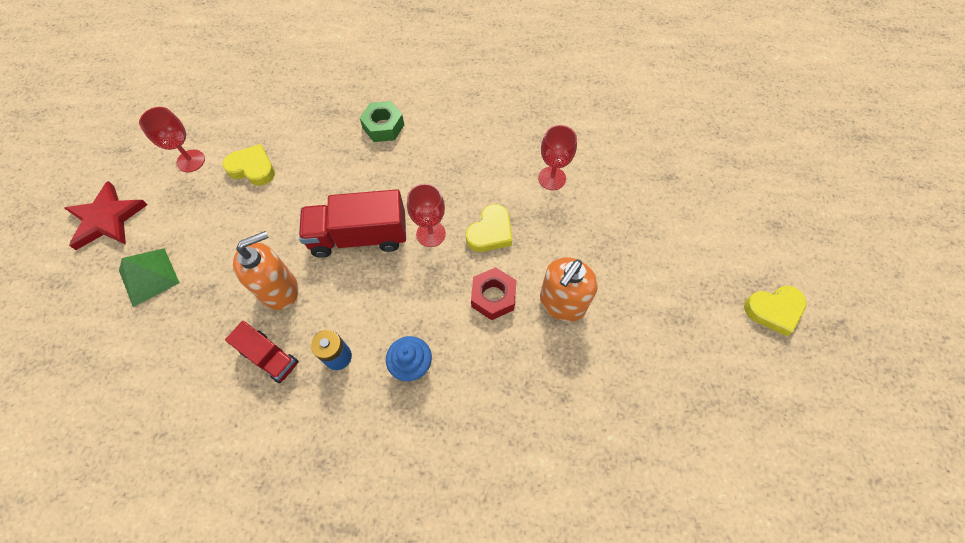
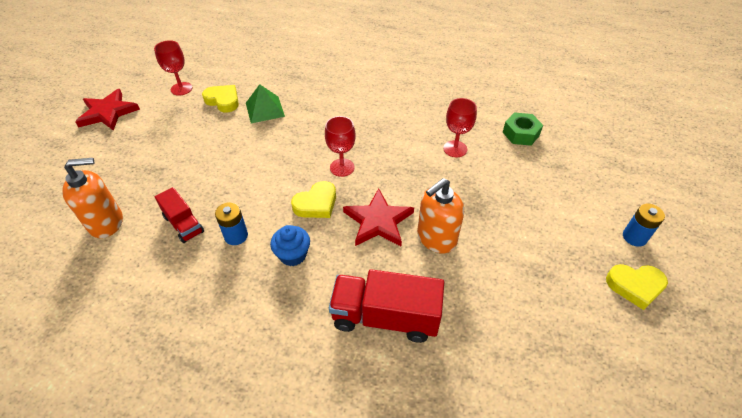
camera: 15 degrees right, 15 degrees down
(149, 276) = (120, 153): green pyramid -> green pyramid (264, 109)
(279, 289) = (210, 181): orange soap dispenser -> orange soap dispenser (106, 222)
(359, 236) = (285, 158): red truck -> red truck (385, 317)
(383, 127) = (330, 92): green nut -> green nut (520, 134)
(490, 232) = (391, 176): yellow heart -> yellow heart (316, 204)
(493, 297) = (378, 221): red nut -> red star
(762, 250) = (634, 237): none -> blue battery

